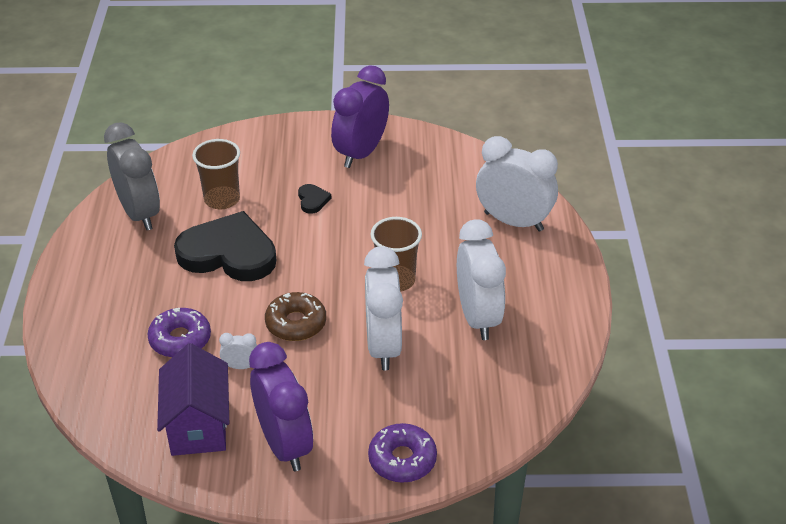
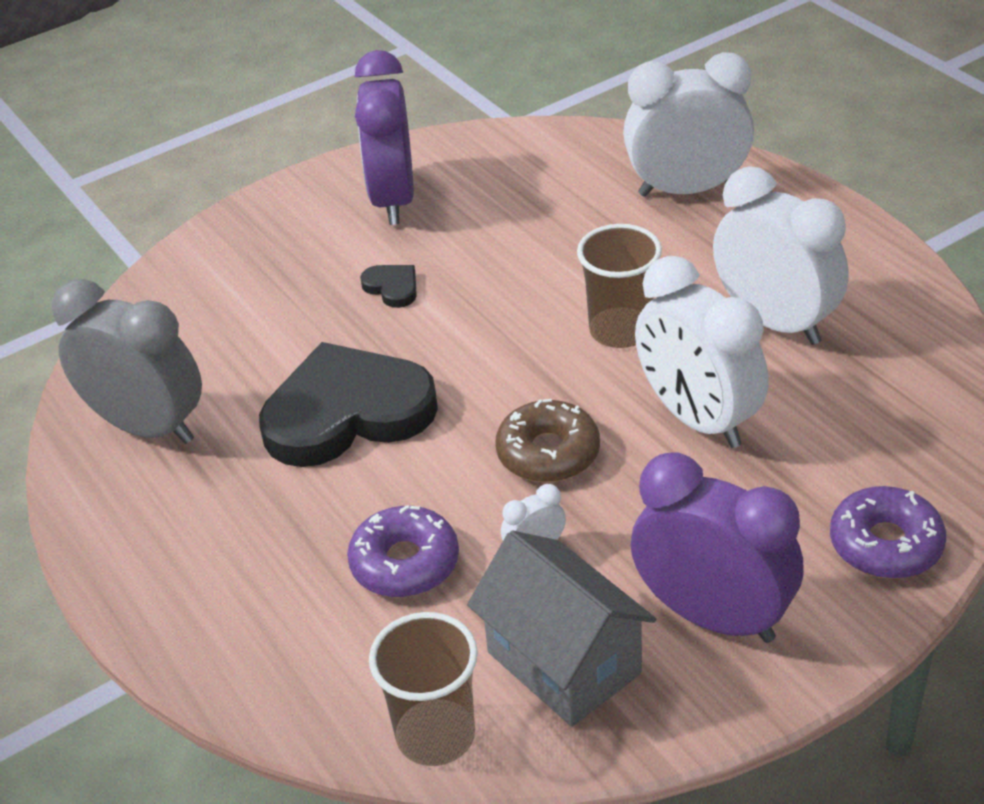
camera: 30 degrees left, 0 degrees up
(198, 425) = (563, 663): purple house -> grey house
(222, 199) = (257, 348): brown cup -> brown cup (435, 735)

